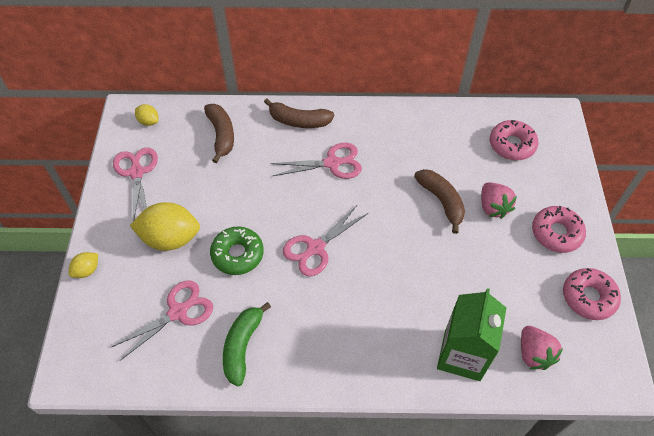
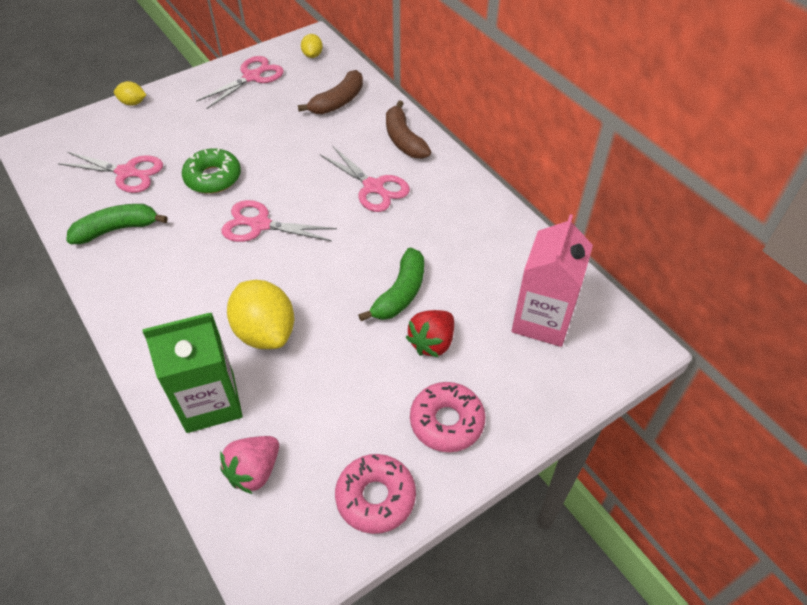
camera: 55 degrees right, 5 degrees down
(170, 238) = (199, 130): yellow lemon -> yellow lemon (265, 332)
(441, 201) = (400, 293): brown banana -> green banana
(493, 207) = (432, 343): pink strawberry -> red strawberry
(512, 145) = (542, 320): pink donut -> pink carton

